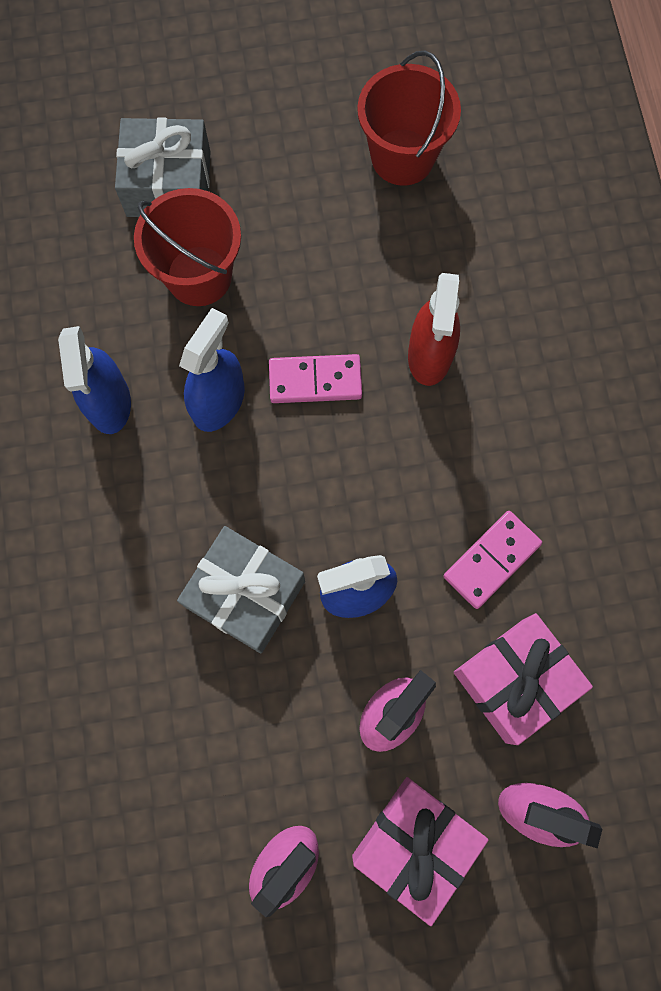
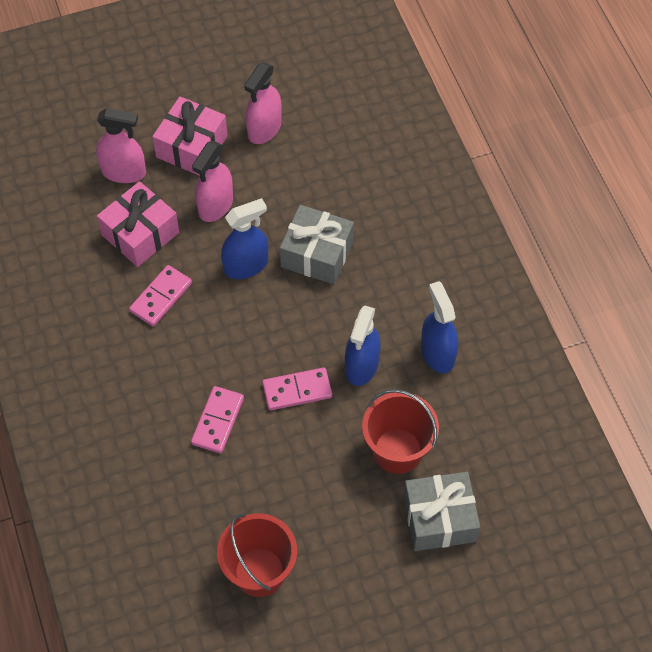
camera: 170 degrees right, 15 degrees down
(430, 355) = (218, 421): red spray bottle -> pink domino

